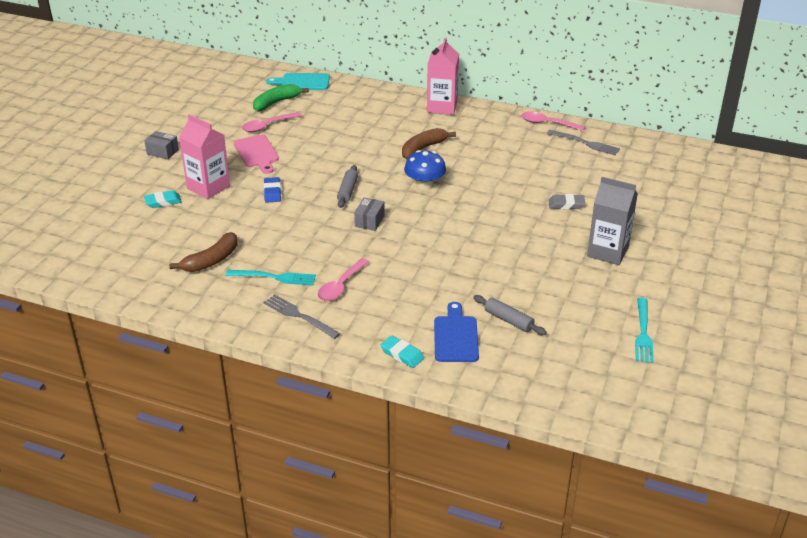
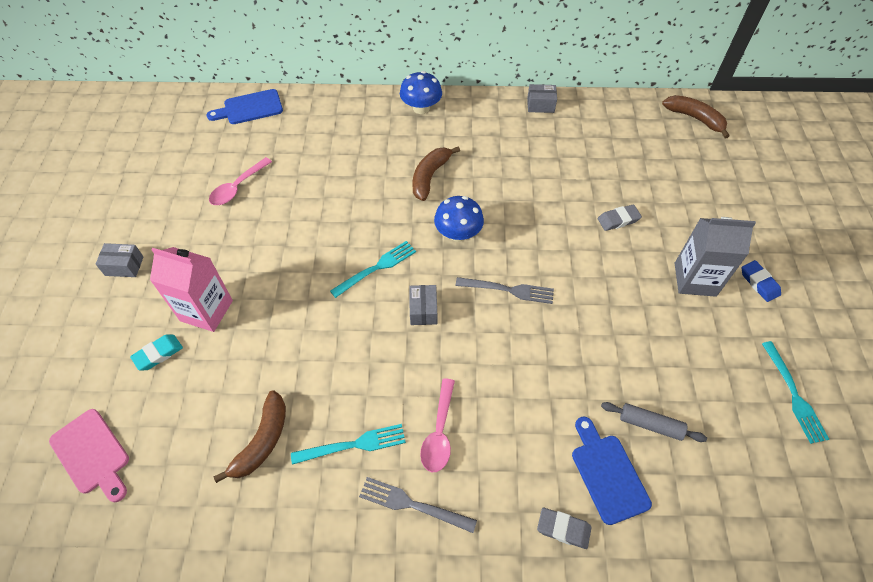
camera: 20 degrees left, 20 degrees up
(257, 153) = (243, 236): pink cutting board -> pink cutting board (92, 454)
(272, 192) = (289, 296): blue eraser -> blue eraser (759, 283)
(276, 102) = (232, 147): green banana -> none
(302, 82) = (249, 108): turquoise cutting board -> blue cutting board
(347, 191) = (376, 268): grey rolling pin -> turquoise fork
(402, 354) = (563, 529): turquoise eraser -> grey eraser
(442, 107) = (421, 108): pink carton -> blue mushroom
(547, 123) = (540, 105): pink spoon -> grey box
(585, 143) = (592, 124): grey fork -> grey fork (508, 290)
(684, 157) = (695, 118): none -> brown banana

